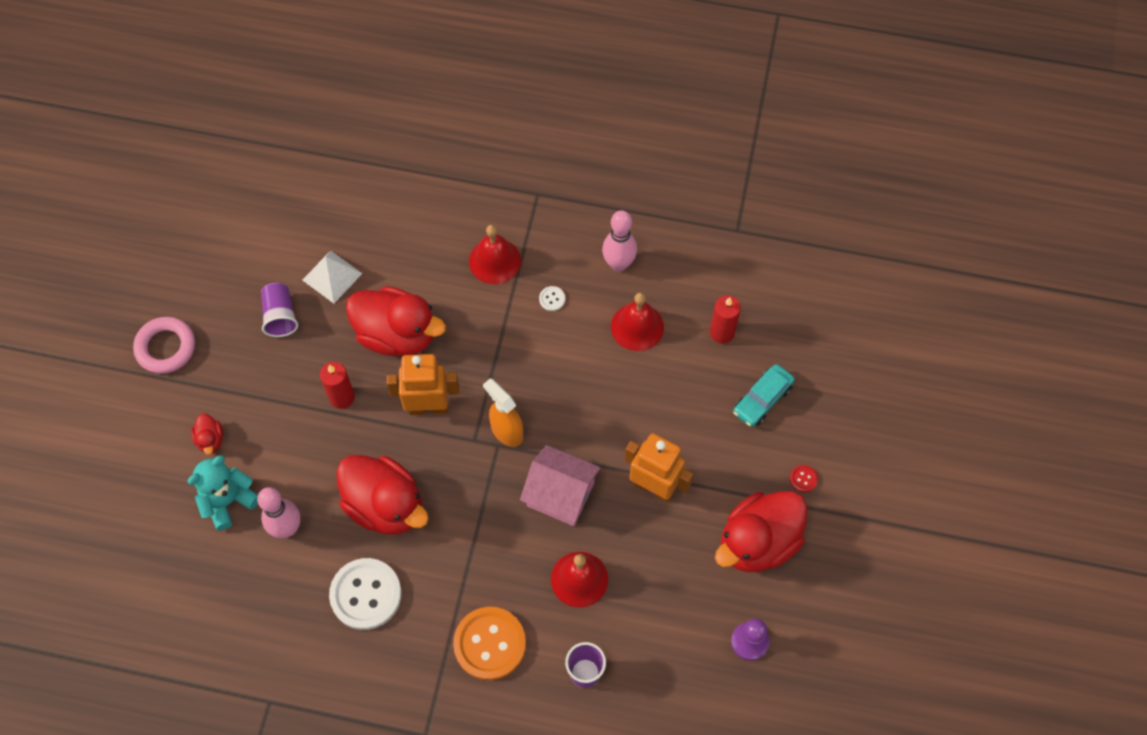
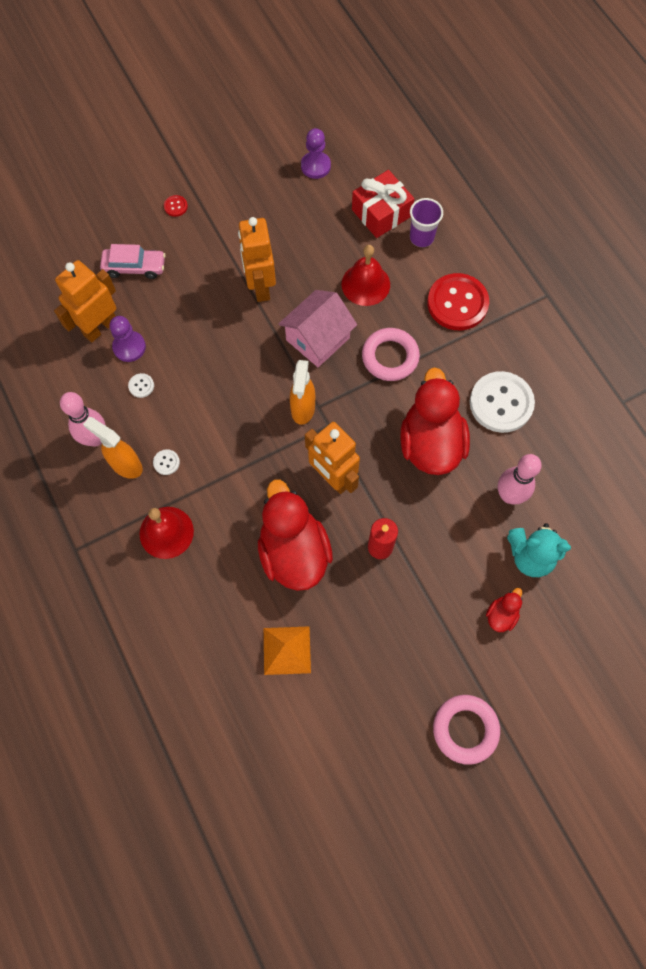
camera: 130 degrees left, 5 degrees up
(280, 316) = (356, 660): purple cup -> none
(332, 276) = (287, 650): white pyramid -> orange pyramid
(489, 644) = (457, 303): orange button -> red button
(490, 539) = (390, 357): none -> pink ring
(560, 494) = (318, 339): pink house -> pink house turned 60 degrees clockwise
(576, 270) = (126, 465): none -> orange spray bottle
(637, 326) = (141, 386): red bell -> white button
(644, 658) = (381, 213): none -> red gift
(682, 342) = (129, 347): none -> purple pawn
(722, 332) = (100, 327): red candle -> orange robot
(757, 542) = (245, 203): red duck -> none
(762, 399) = (134, 267): turquoise car -> pink car

